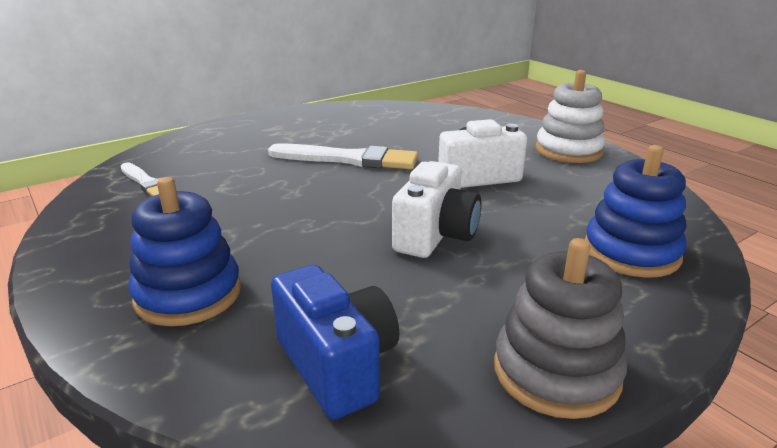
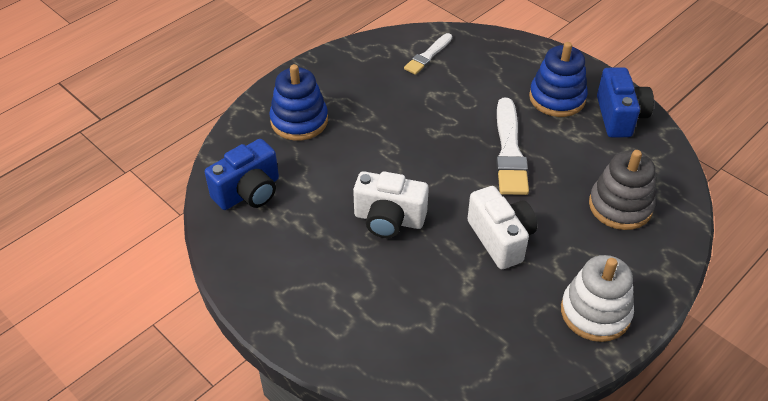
camera: 80 degrees right, 20 degrees up
(329, 114) = (619, 116): none -> blue camera
(556, 372) = (252, 281): grey stacking toy -> grey stacking toy (620, 206)
(631, 252) = (390, 336): blue stacking toy -> blue stacking toy (557, 98)

